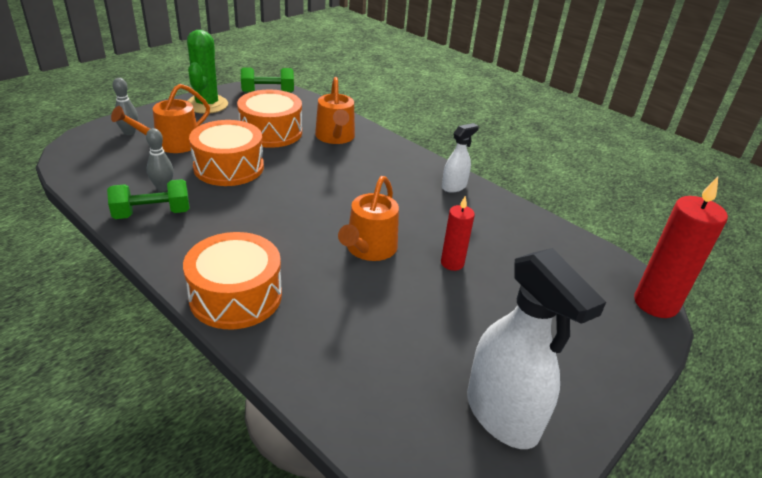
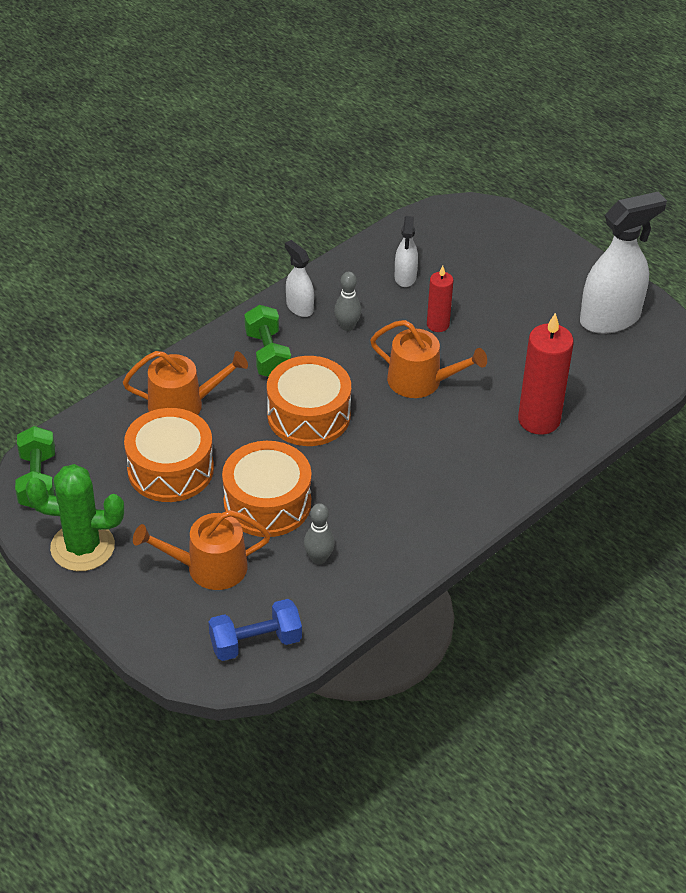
camera: 85 degrees left, 10 degrees up
(91, 160) = (255, 642): none -> blue dumbbell
(129, 132) = (175, 620): grey bowling pin -> grey bowling pin (347, 326)
(152, 213) = (374, 558): green dumbbell -> green dumbbell (268, 355)
(172, 144) = (209, 567): orange watering can -> orange watering can turned 120 degrees clockwise
(236, 296) = (502, 474): orange drum -> orange drum (308, 415)
(515, 245) = (405, 277): none -> white spray bottle
(655, 303) = (479, 207): red candle -> red candle (539, 420)

